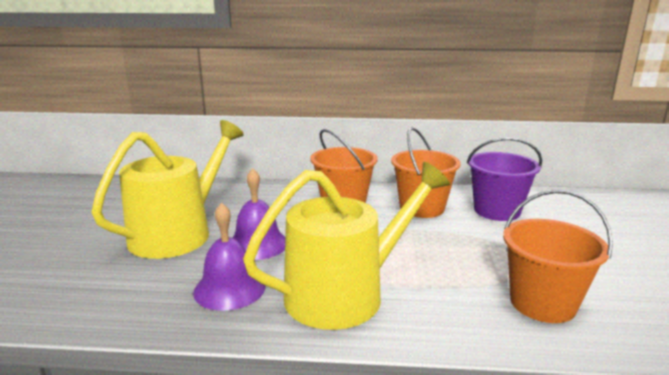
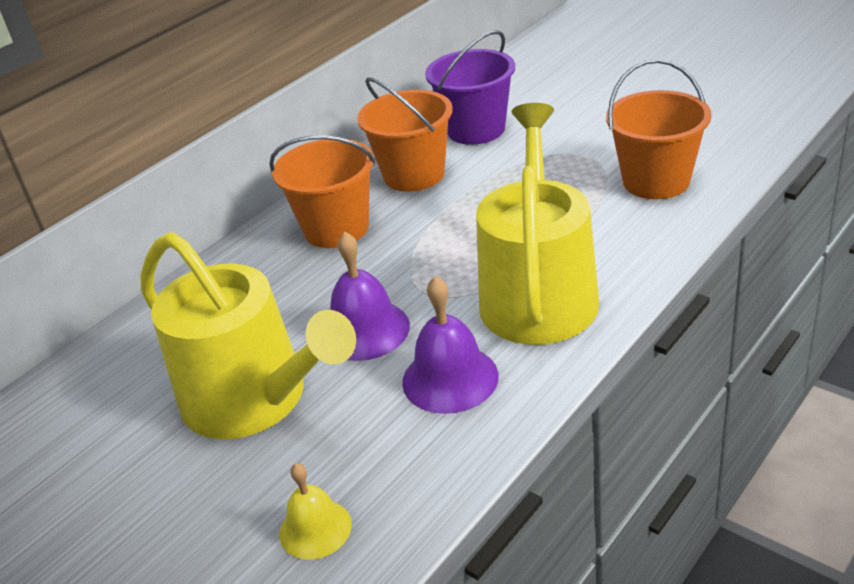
camera: 50 degrees left, 15 degrees up
(74, 288) = (315, 529): none -> yellow bell
(178, 233) = (254, 399): yellow watering can -> yellow watering can turned 150 degrees clockwise

